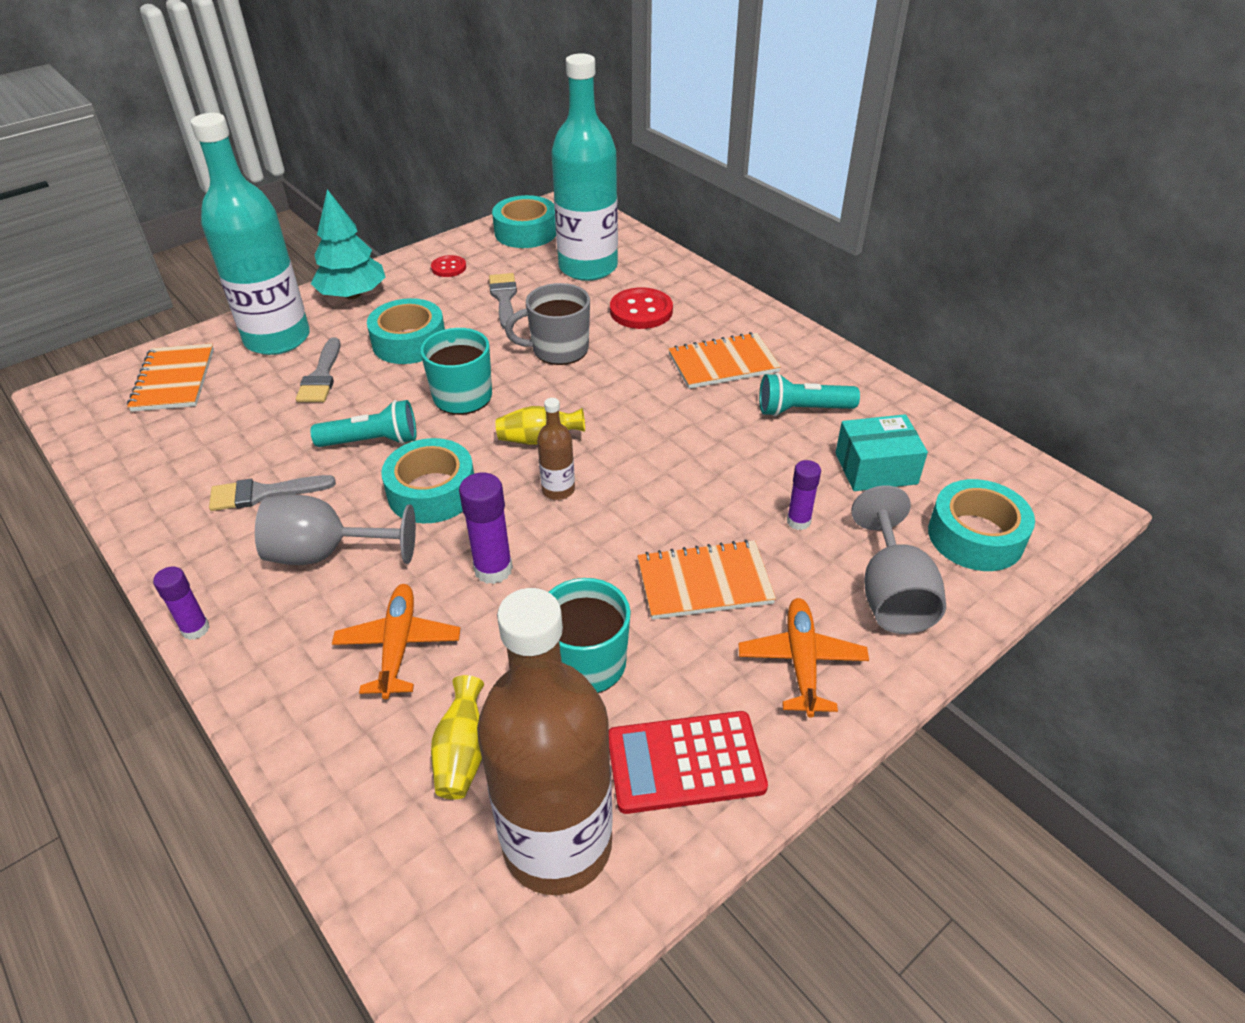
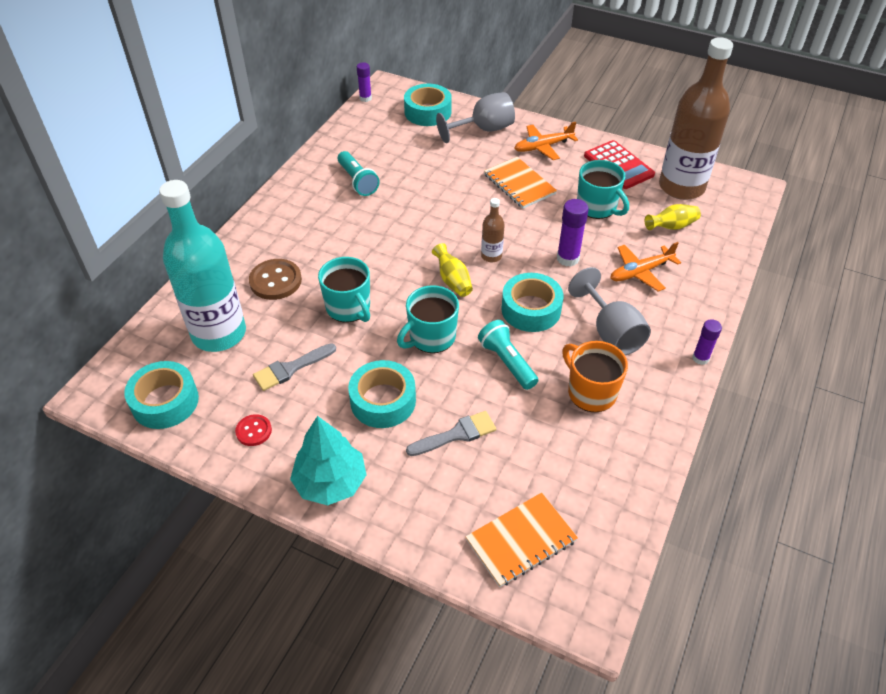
camera: 115 degrees left, 5 degrees up
(264, 493) = (590, 392): grey brush -> orange mug
(277, 339) = (425, 499): turquoise bottle -> none
(558, 349) = (349, 308): grey mug -> turquoise mug
(641, 311) = (275, 281): red button -> brown button
(723, 363) = (325, 223): orange notebook -> none
(798, 521) = (455, 164): purple glue stick -> purple glue stick (365, 98)
(876, 468) = (395, 147): turquoise box -> none

